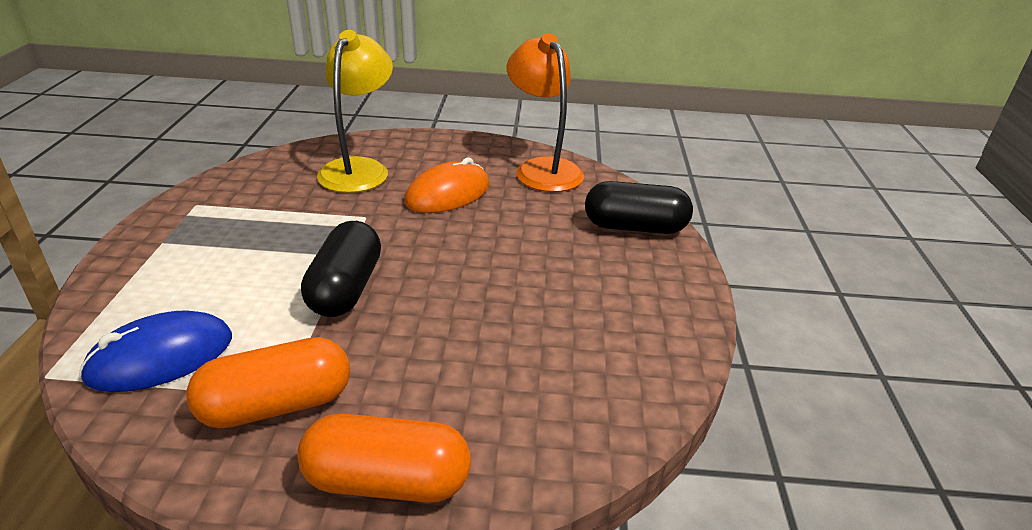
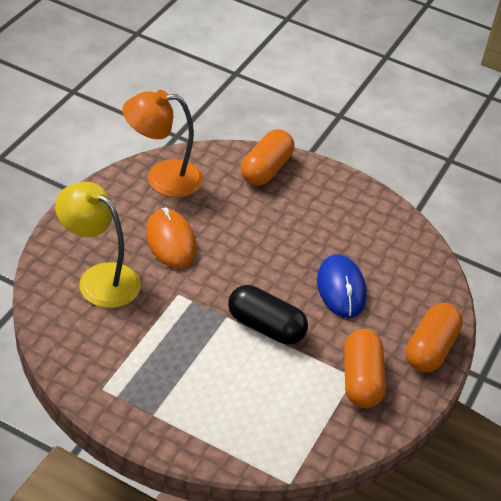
camera: 70 degrees left, 10 degrees up
(161, 357) = (296, 426): blue mouse -> blue mouse (341, 289)
(635, 227) = (266, 169): black capsule -> orange capsule

